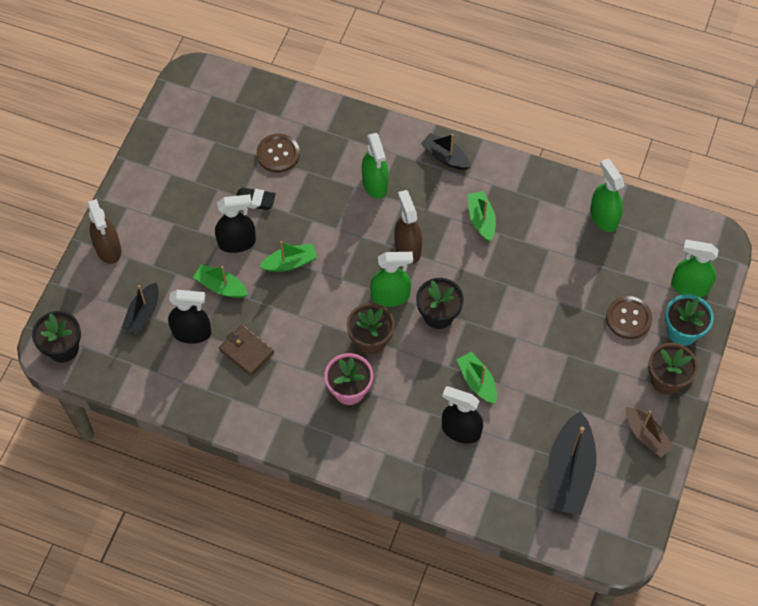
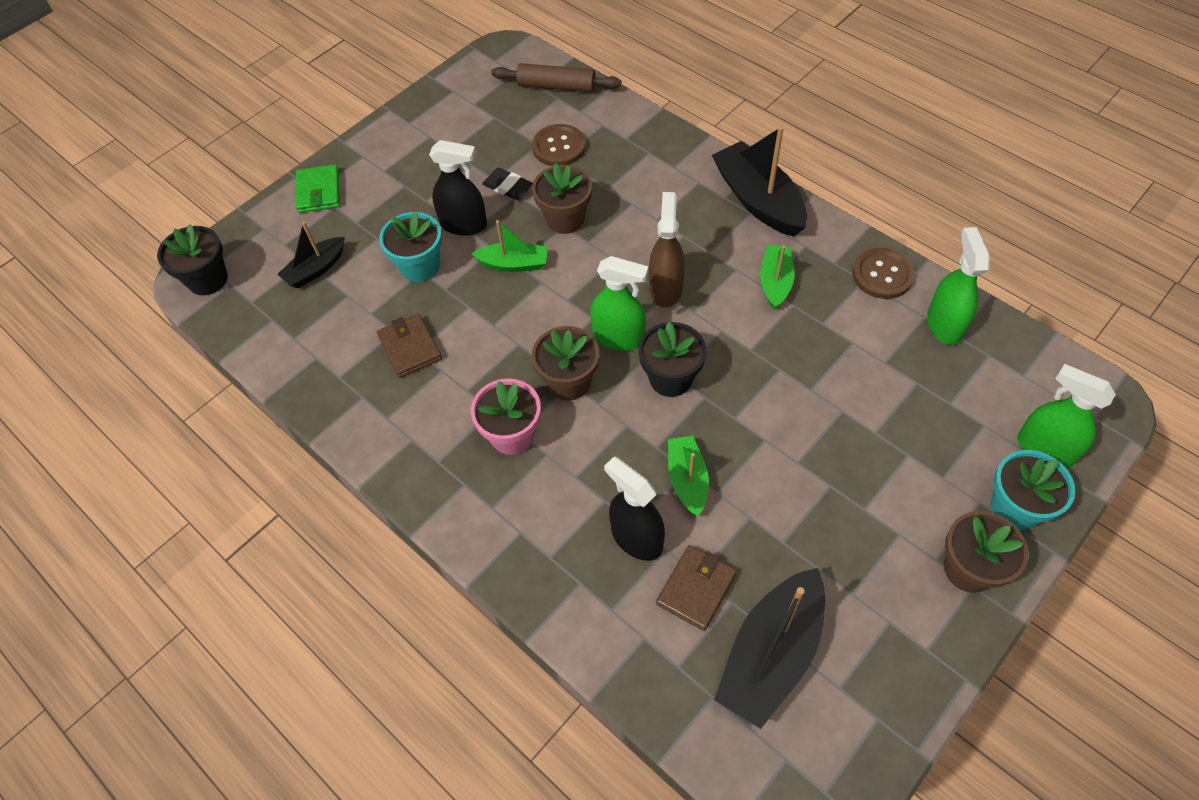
camera: 25 degrees right, 5 degrees down
(108, 249) = (319, 192): brown spray bottle -> green wallet
(192, 333) = (358, 307): black spray bottle -> none
(221, 286) = (420, 266): green boat -> turquoise flower pot
(251, 99) = (556, 86): none -> brown rolling pin
(311, 214) = (565, 219): none -> brown flower pot
(375, 184) = (658, 207): green spray bottle -> none
(445, 157) = (758, 200): black boat -> black boat, size x1.74
(510, 449) = (696, 589): none -> brown wallet
(628, 318) = (937, 464): brown button -> brown button (882, 275)
(646, 435) = (910, 641): brown boat -> none

